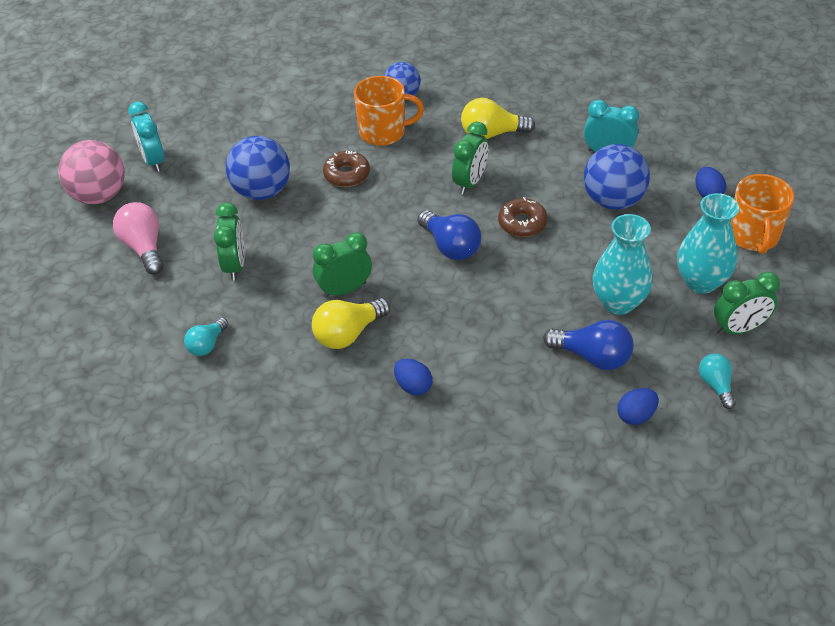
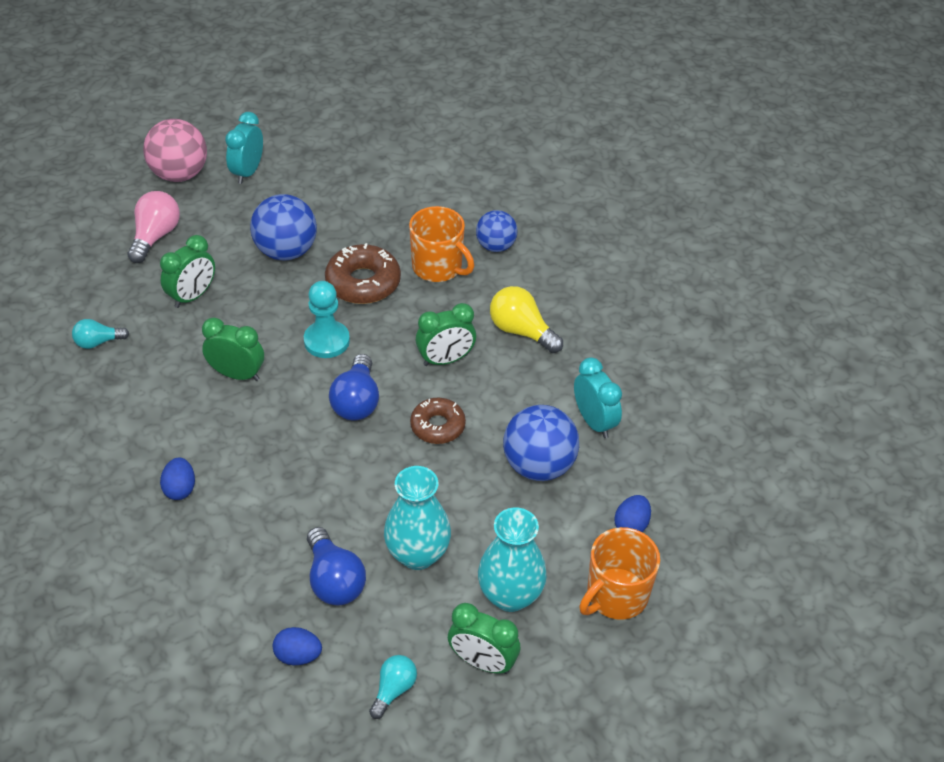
camera: 40 degrees right, 0 degrees up
(347, 174) = (363, 282): brown donut -> brown donut, size x1.51
(348, 334) = (193, 411): yellow light bulb -> none
(376, 226) = (326, 341): none -> turquoise pawn

